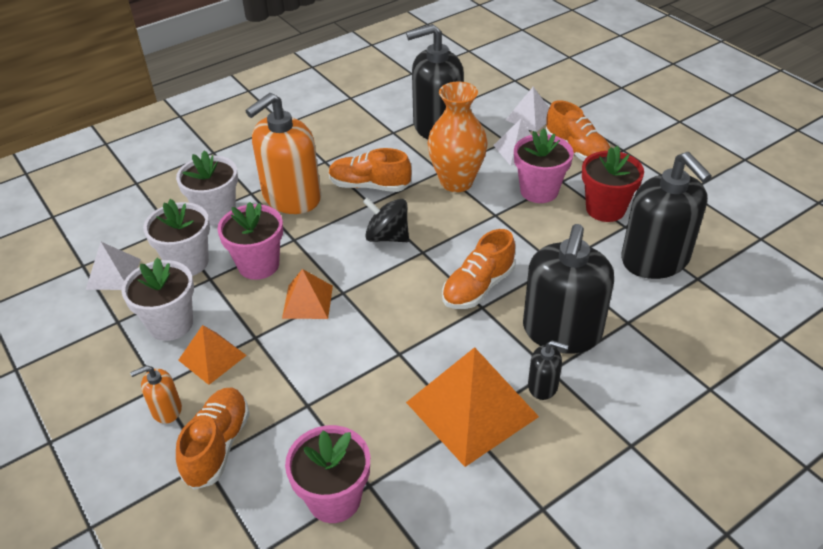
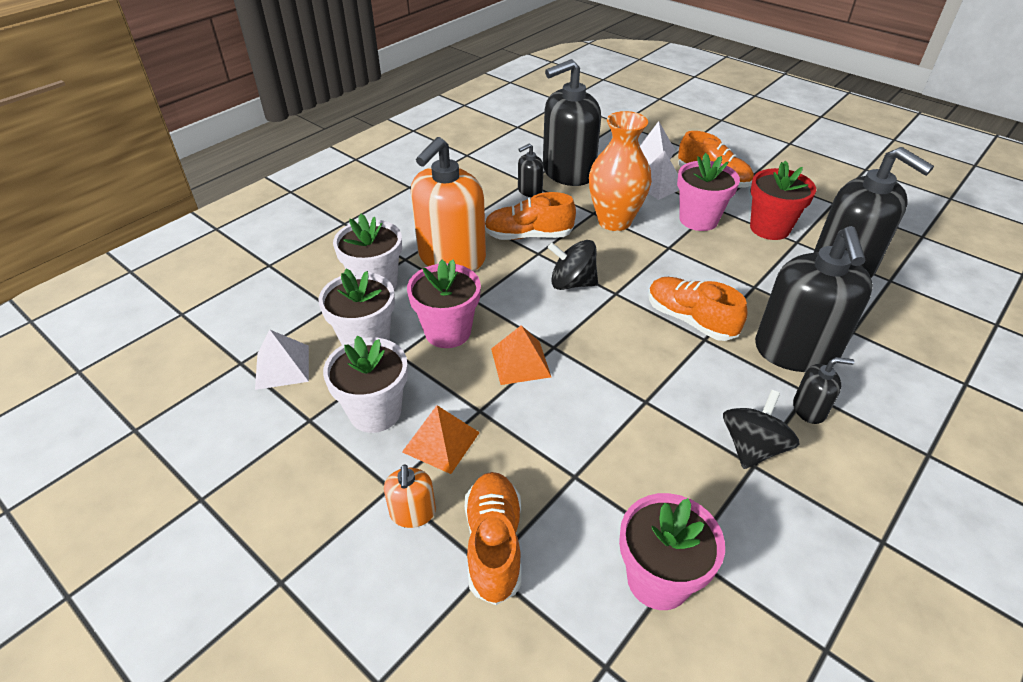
camera: 15 degrees left, 0 degrees up
(166, 409) = (413, 513): orange soap dispenser -> orange soap dispenser turned 60 degrees counterclockwise
(392, 141) = (530, 191): none -> black soap dispenser
(471, 409) = (752, 447): orange pyramid -> black spinning top
(478, 287) = (690, 320): orange shoe -> orange shoe turned 105 degrees clockwise

